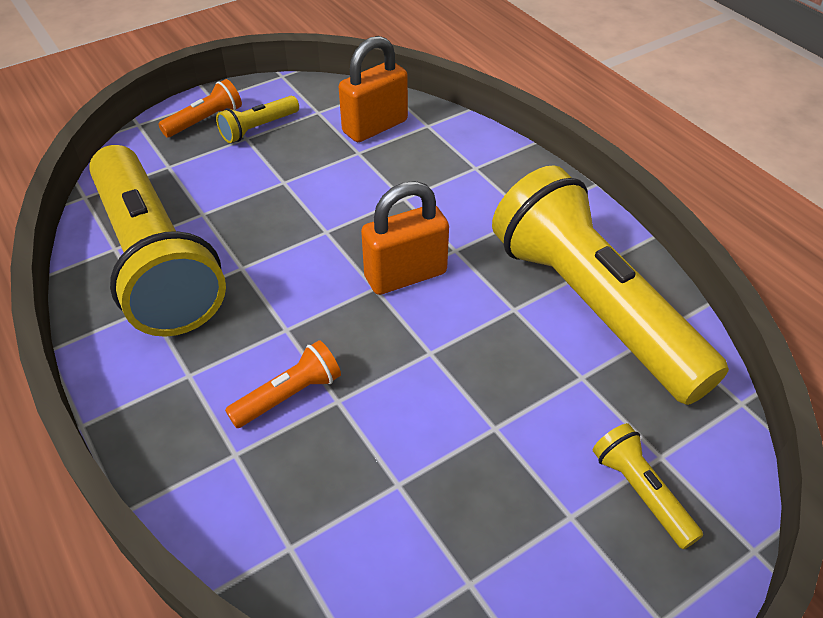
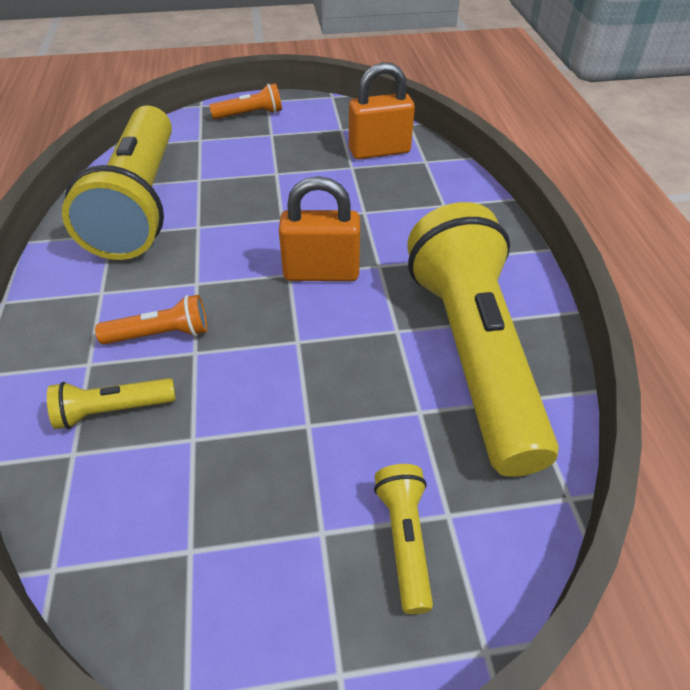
camera: 25 degrees right, 0 degrees up
(258, 128) = (285, 129): yellow flashlight -> yellow flashlight (113, 410)

